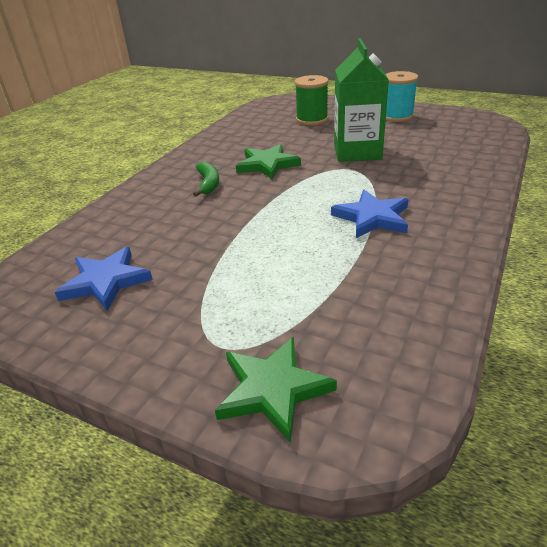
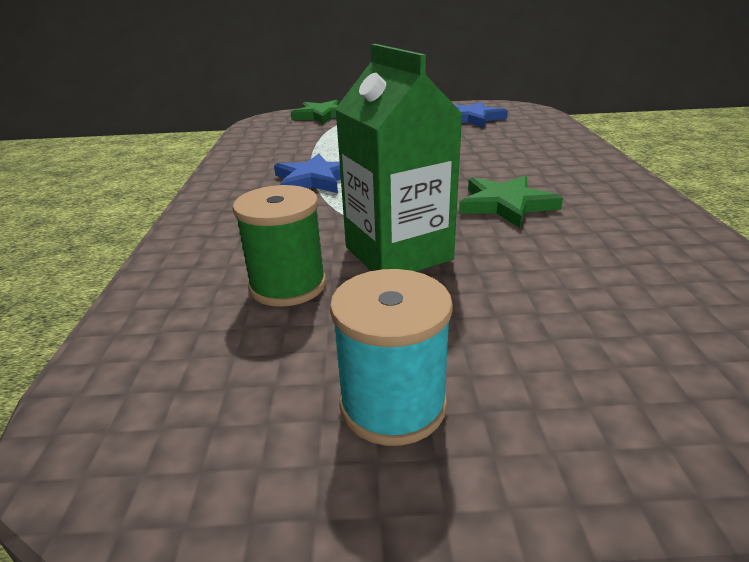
camera: 150 degrees right, 5 degrees down
(208, 184) = (531, 172): green banana -> none
(312, 119) = (599, 326): green spool -> green spool (288, 285)

